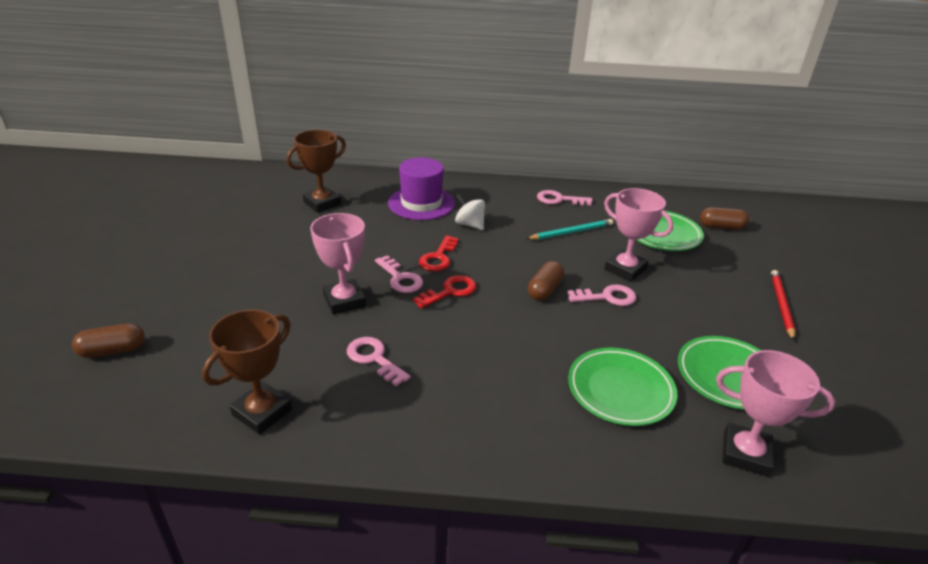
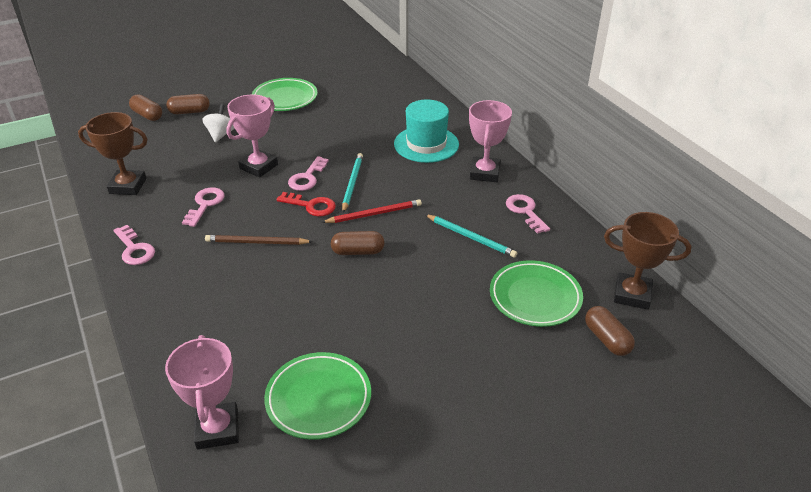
camera: 60 degrees right, 5 degrees up
(159, 314) = (189, 112): none -> brown capsule
(322, 203) = (373, 104): brown trophy -> brown trophy (632, 295)
(421, 203) = (426, 144): purple hat -> turquoise hat
(438, 258) = (352, 183): red key -> turquoise pencil
(469, 224) = (419, 179): white spinning top -> white spinning top (221, 135)
(478, 343) = (256, 242): none -> brown pencil
(607, 297) = (380, 291): pink key -> pink key (134, 249)
(620, 390) = (251, 334): green plate -> green plate (285, 98)
(625, 269) = (439, 289): pink trophy -> pink trophy (485, 173)
(781, 305) = (481, 419): red pencil -> red pencil (374, 214)

